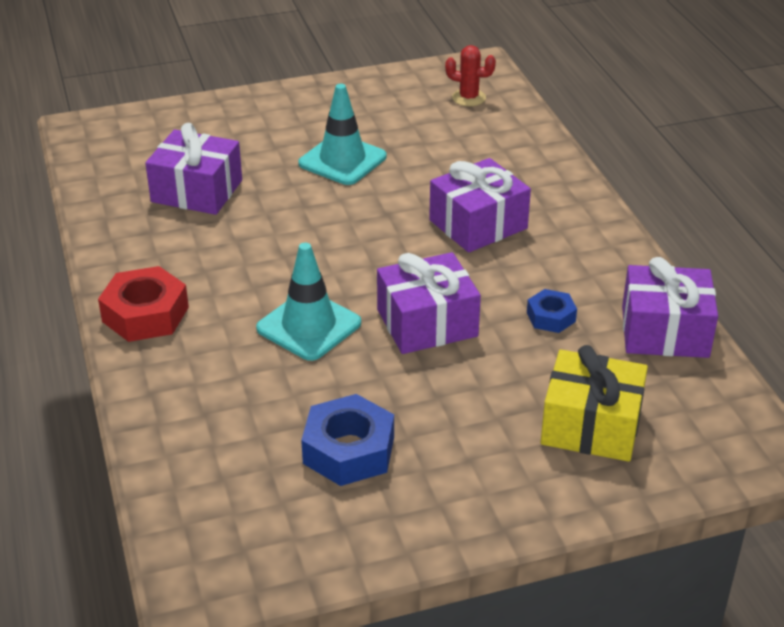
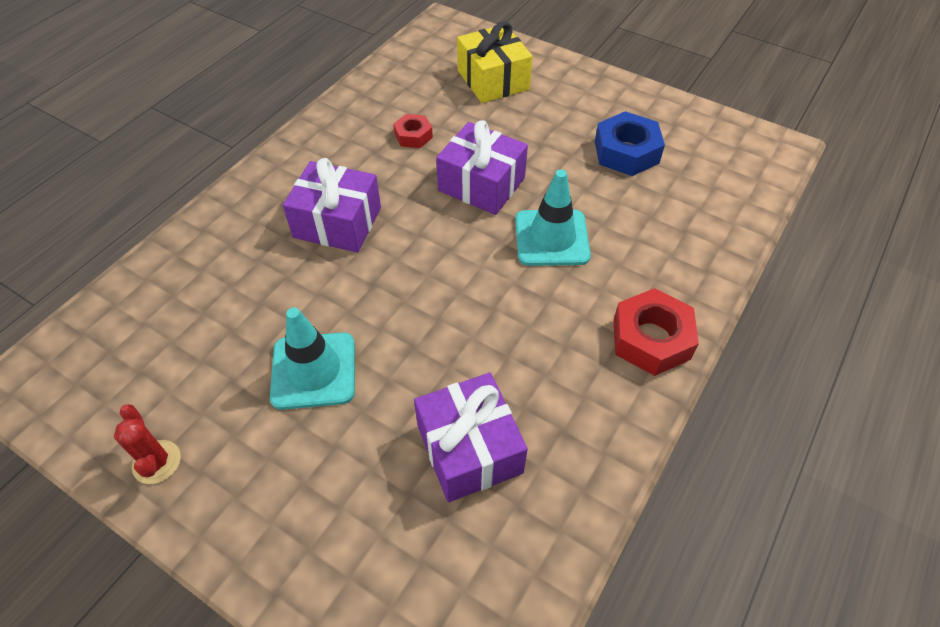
camera: 130 degrees left, 15 degrees up
(468, 98) = (110, 349): red cactus -> red cactus (157, 462)
(551, 317) = (413, 136): blue nut -> red nut
(665, 332) = (378, 88): purple gift -> none

